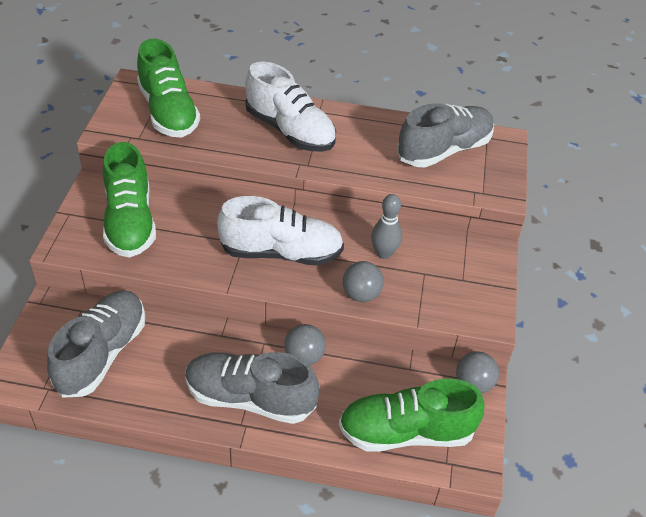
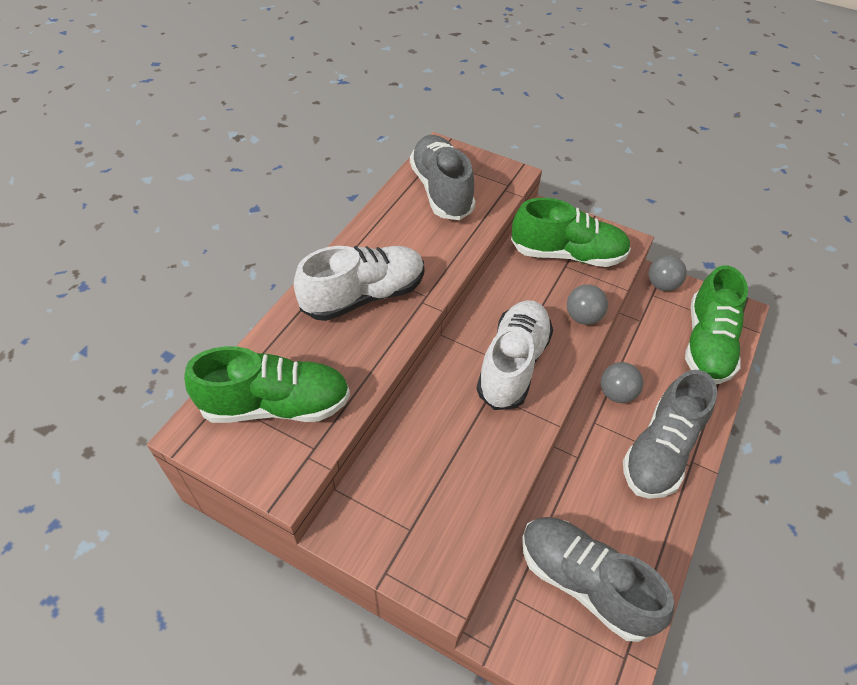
camera: 70 degrees left, 5 degrees up
(130, 221) = (423, 501): green shoe -> green shoe (567, 254)
(384, 253) = (534, 286): grey bowling pin -> none

